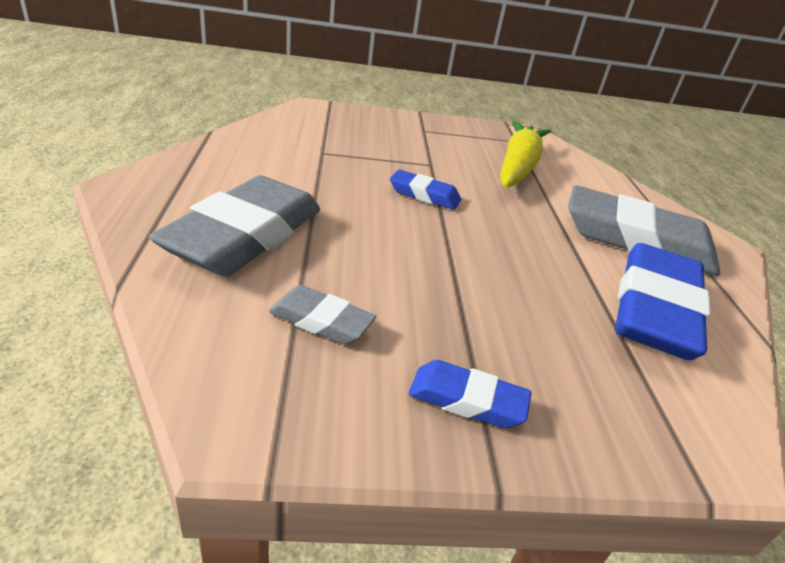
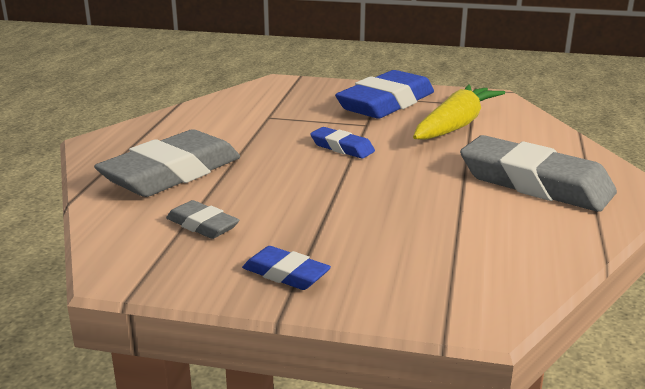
camera: 20 degrees right, 10 degrees down
(654, 309) = (504, 232): blue eraser -> blue eraser (386, 103)

